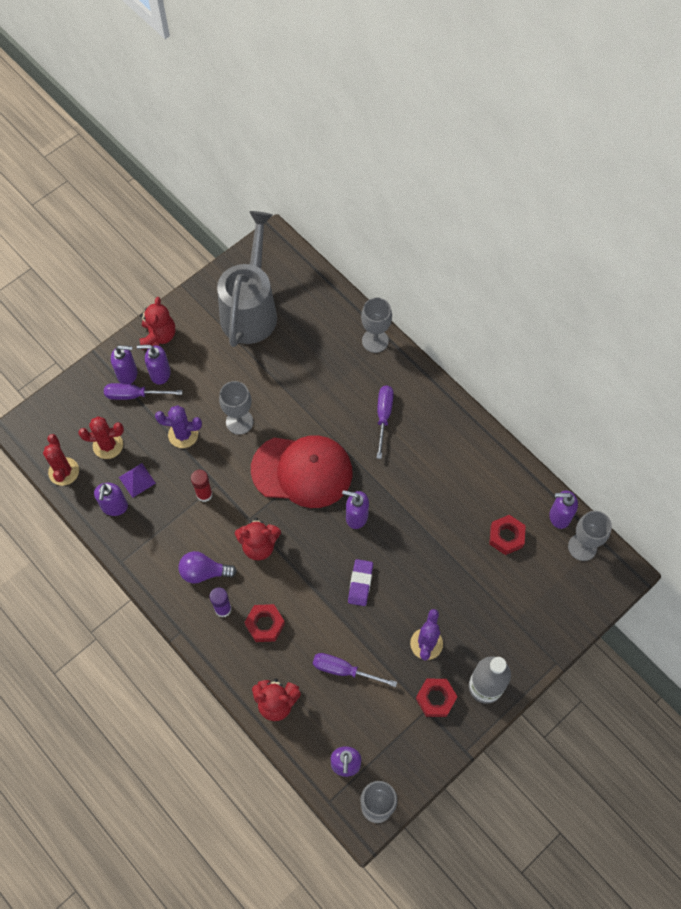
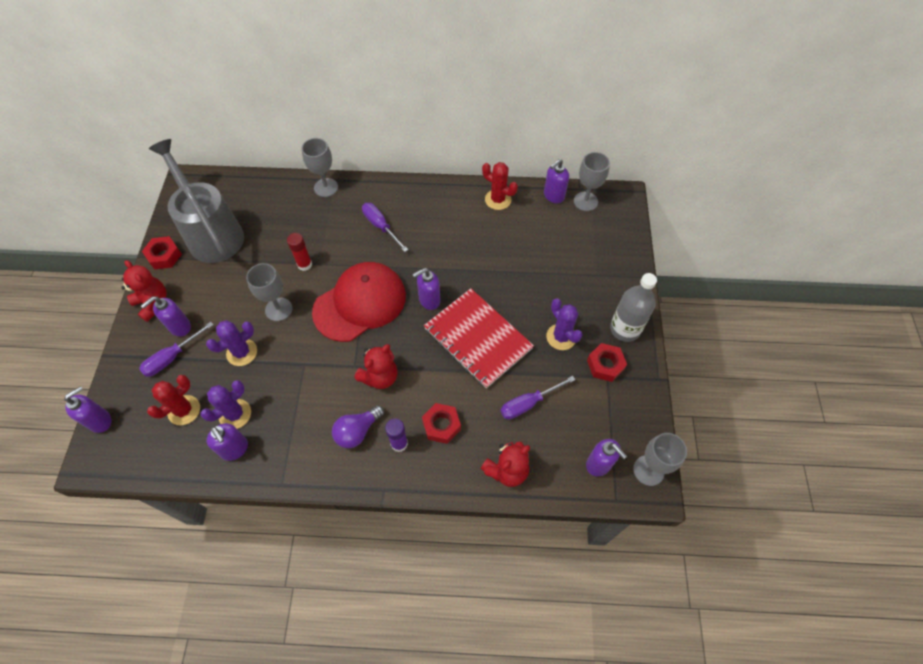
camera: 45 degrees left, 5 degrees down
(64, 471) = (162, 461): red cactus -> red cactus (498, 200)
(127, 374) = (151, 348): purple soap dispenser -> purple soap dispenser (100, 421)
(137, 480) = (235, 414): purple pyramid -> purple cactus
(204, 494) = (301, 378): red glue stick -> red glue stick (304, 264)
(360, 583) = (477, 339): purple eraser -> red notebook
(506, 537) = (536, 232): red nut -> red nut (164, 256)

